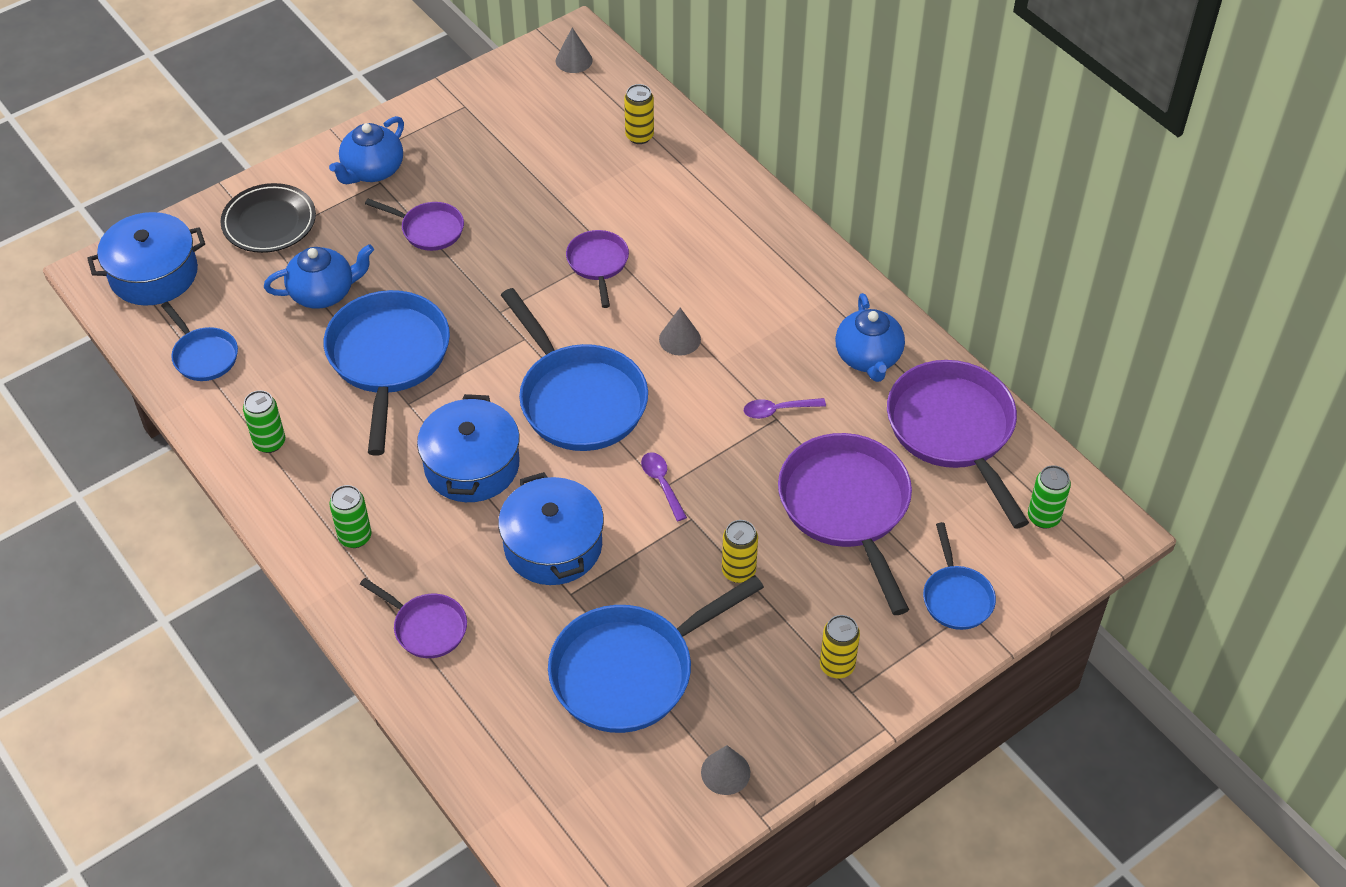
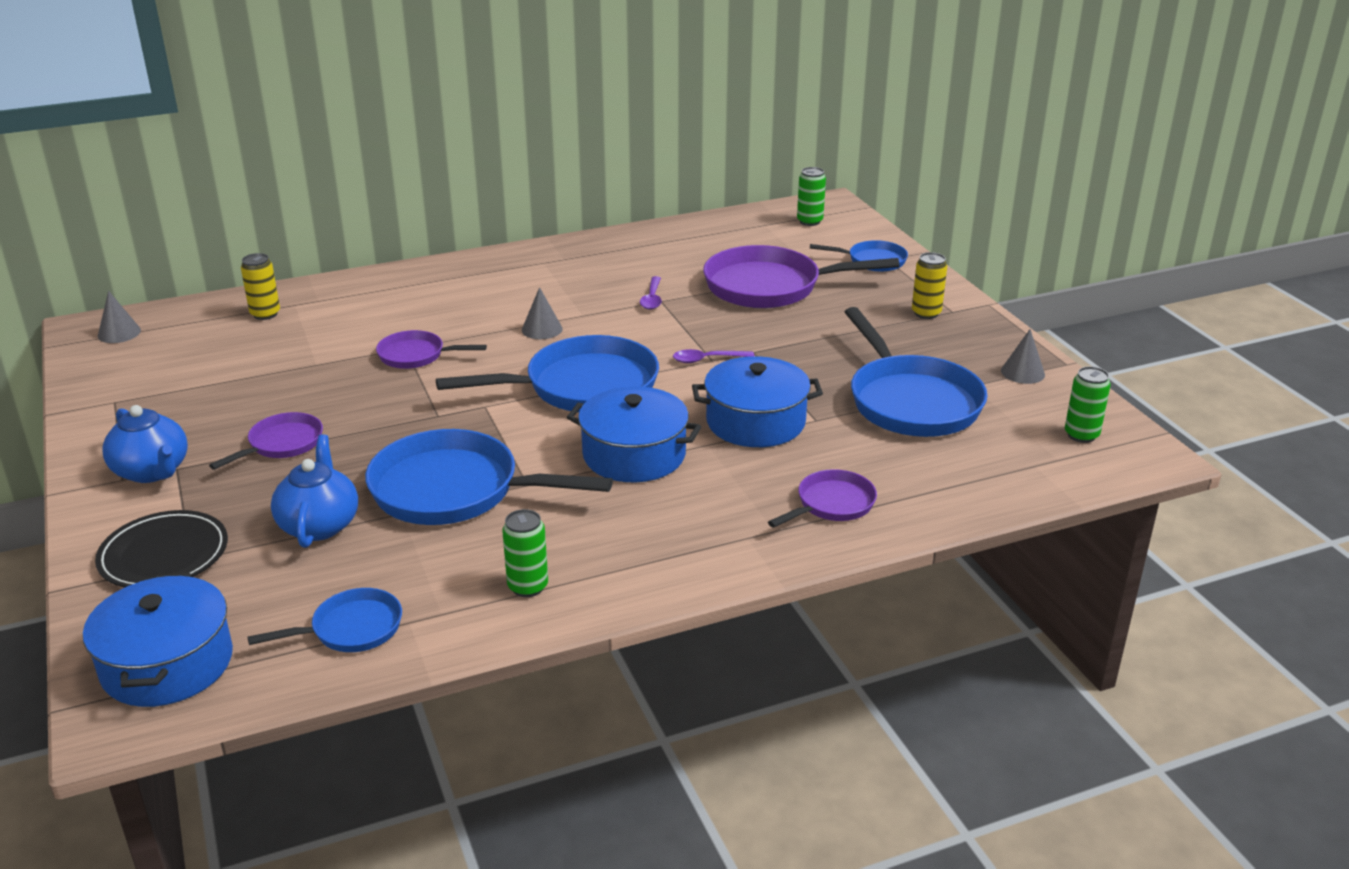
camera: 75 degrees left, 20 degrees down
(355, 537) = (696, 538): green can -> green can (1081, 435)
(738, 571) = (818, 339): yellow can -> none
(868, 358) = (618, 256): blue teapot -> none
(953, 431) = (712, 237): purple pan -> none

